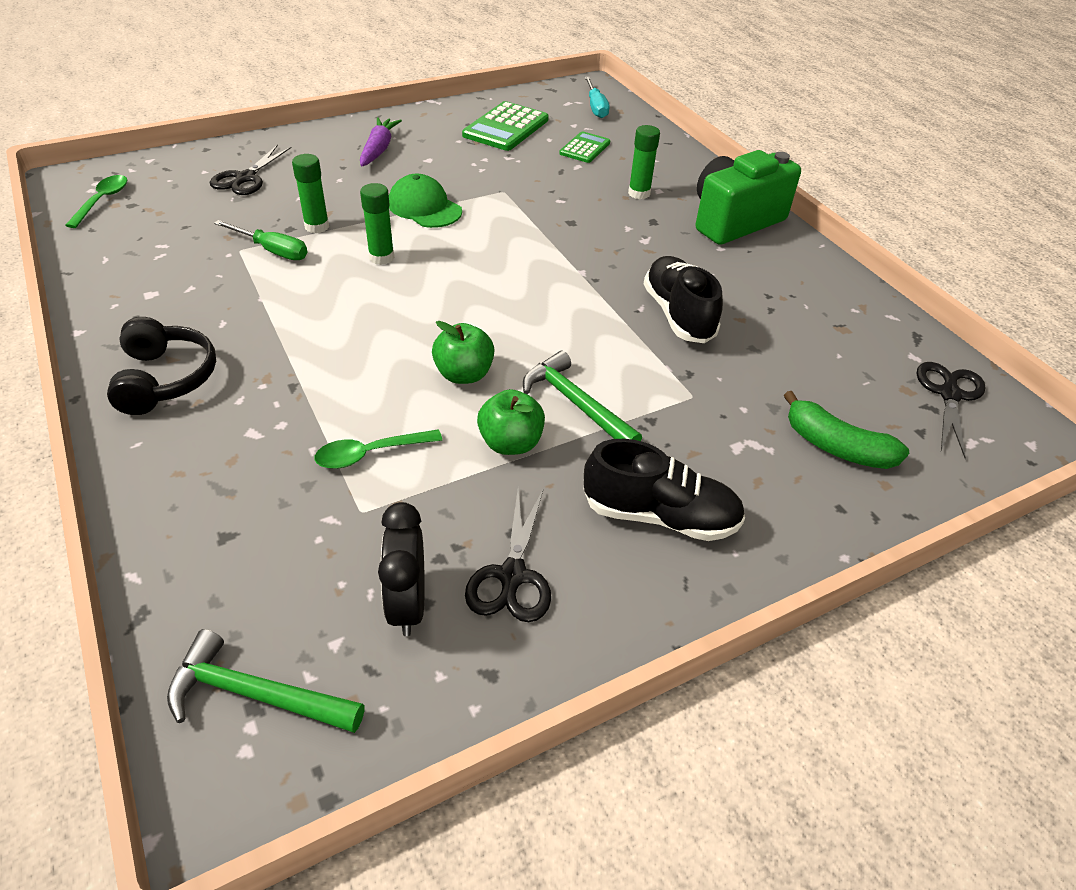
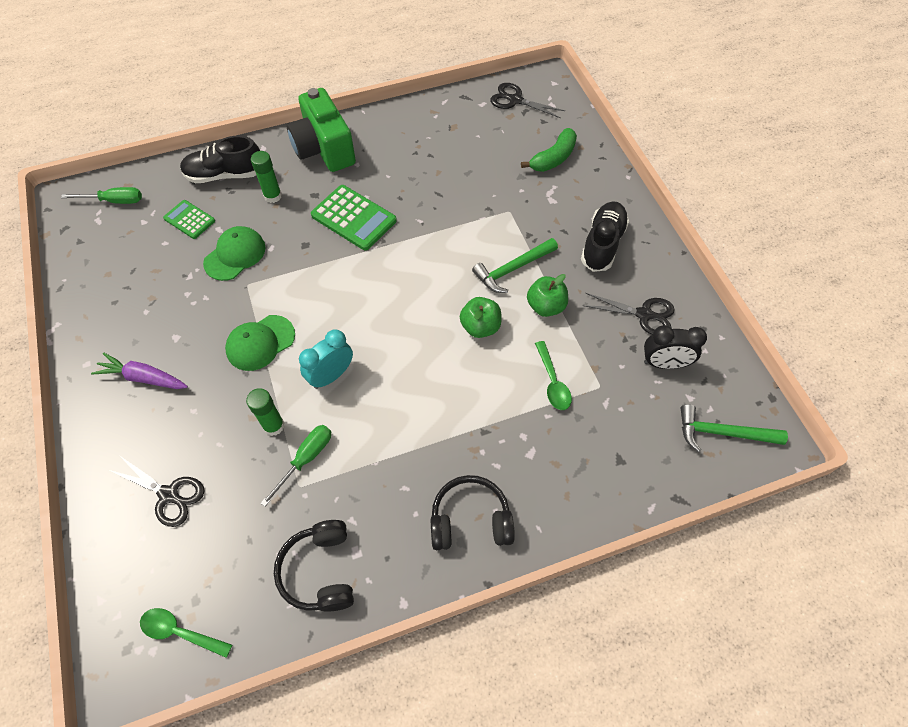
camera: 80 degrees left, 15 degrees up
(136, 272) = (320, 571): none -> black headphones
(256, 694) = (722, 432): green hammer -> green hammer turned 75 degrees clockwise
(381, 257) = (331, 375): green glue stick -> turquoise clock
(506, 128) = (132, 272): green calculator -> green calculator (353, 218)
(543, 179) = (235, 255): none -> green cap
(596, 107) = (114, 201): turquoise screwdriver -> green screwdriver
(678, 314) = (430, 202): black shoe -> black shoe (225, 175)

